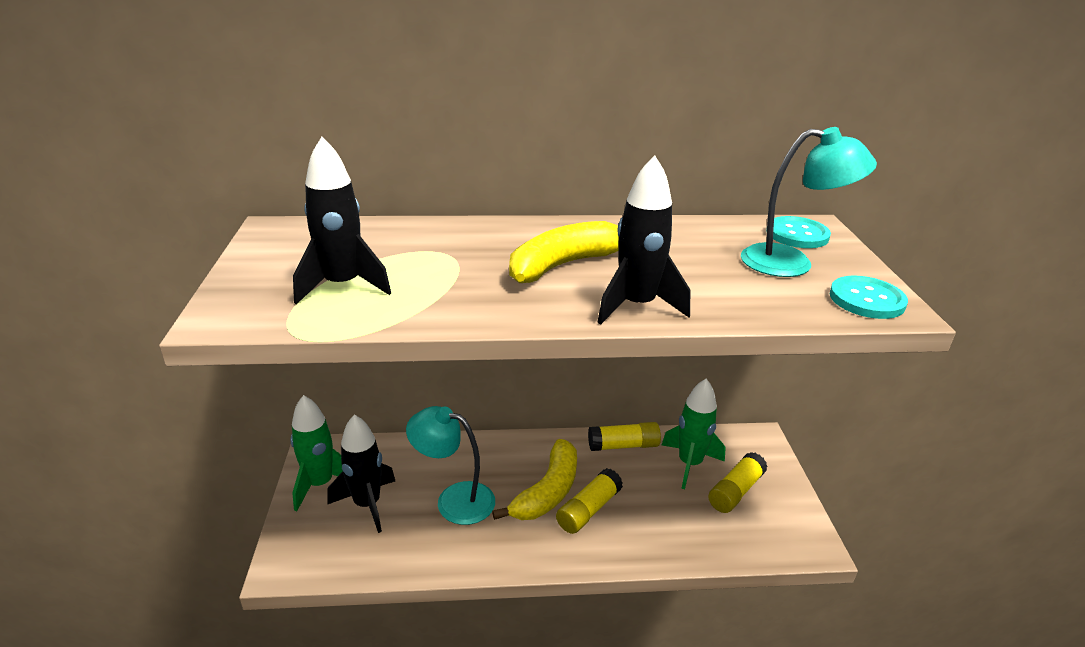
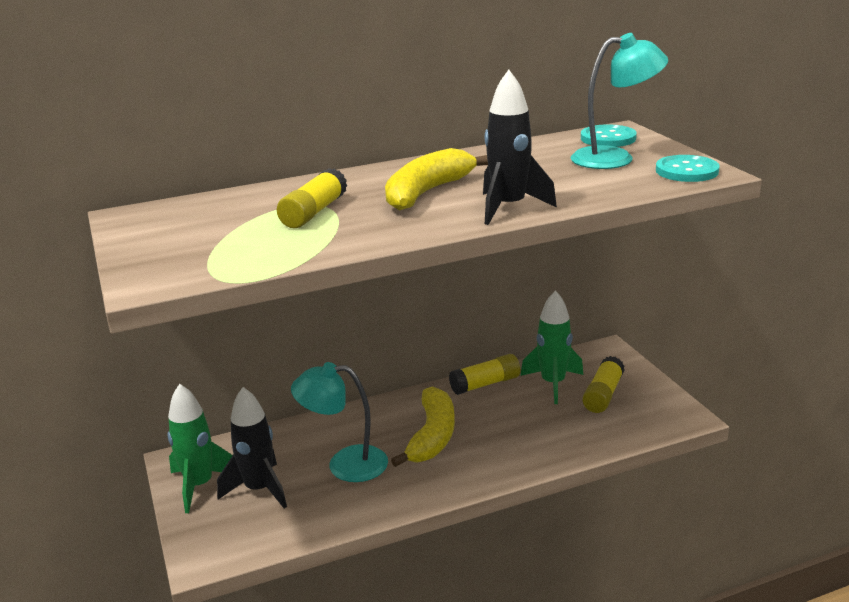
camera: 15 degrees left, 5 degrees down
(342, 286) = (239, 242): black rocket -> none
(588, 510) = (478, 440): yellow glue stick -> yellow glue stick (314, 212)

